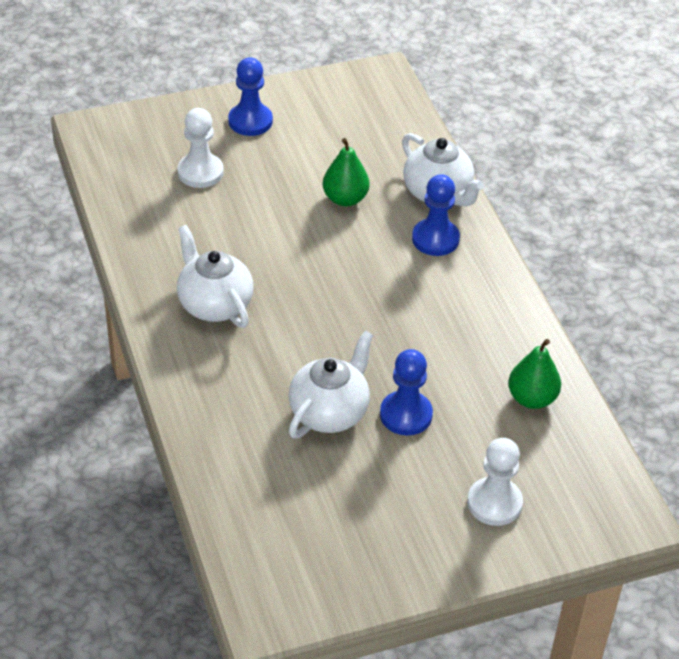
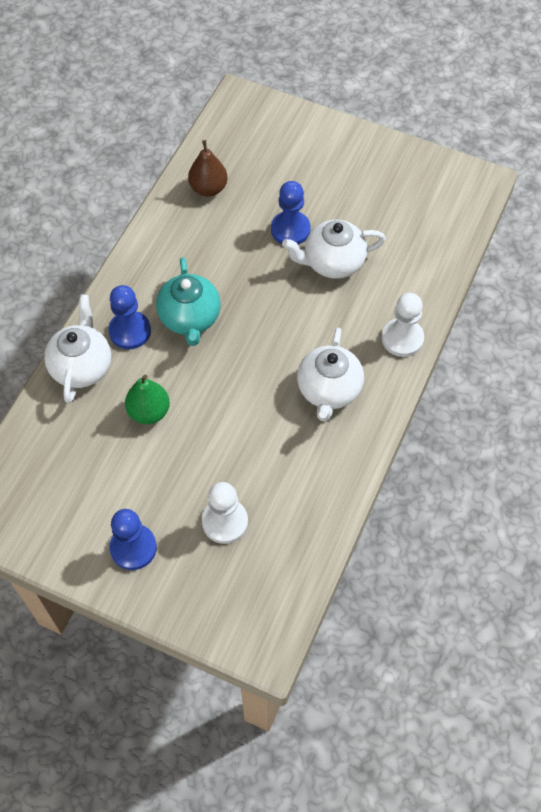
camera: 135 degrees left, 15 degrees up
(399, 280) = (190, 318): none -> turquoise teapot
(494, 503) = (299, 151): white pawn -> white pawn (402, 338)
(532, 398) = (208, 188): green pear -> brown pear

